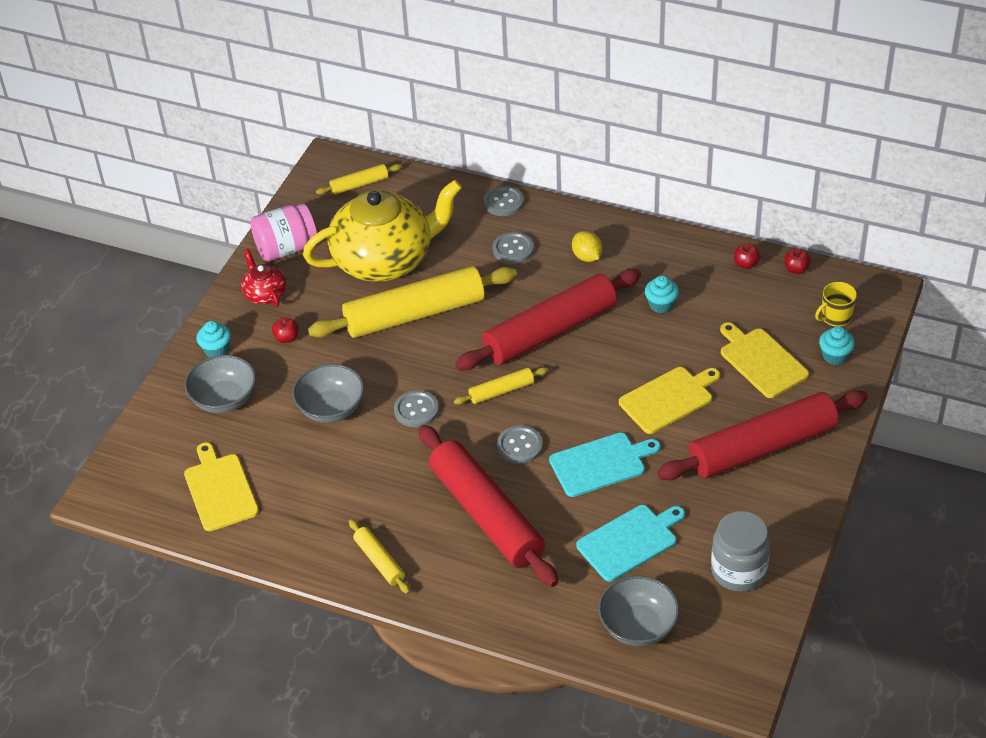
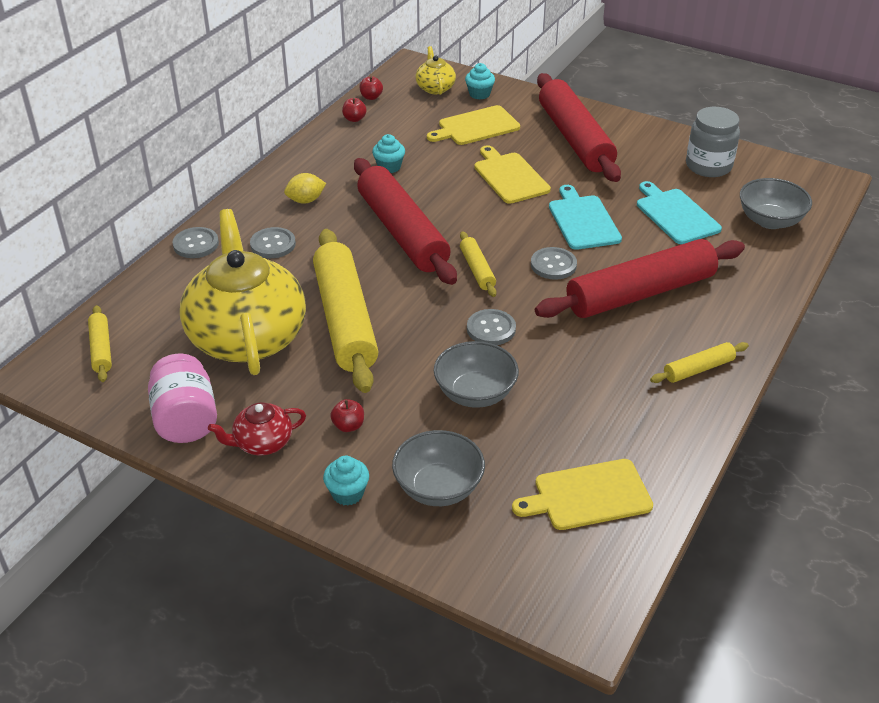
camera: 85 degrees left, 5 degrees down
(835, 317) = (435, 88): yellow mug -> yellow teapot

